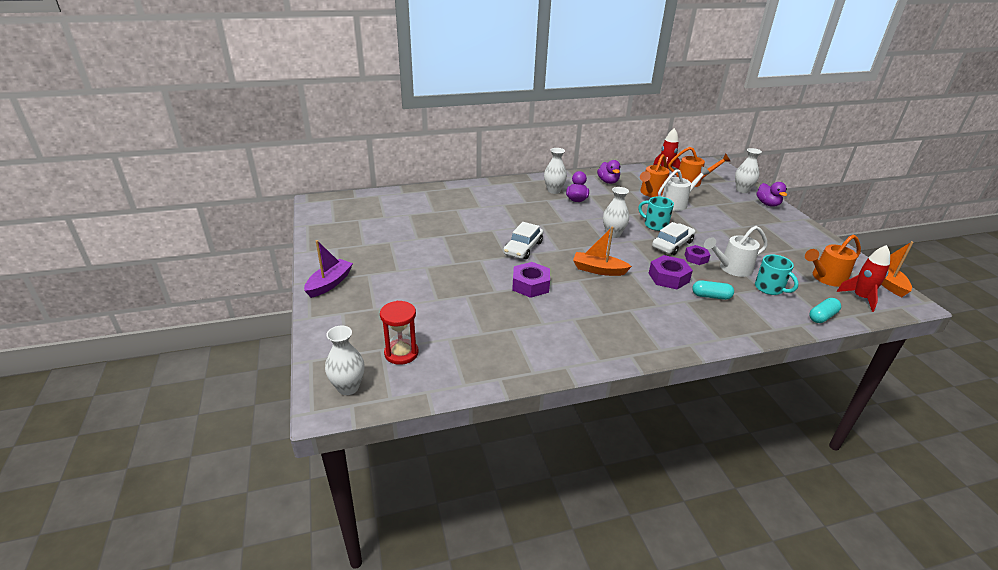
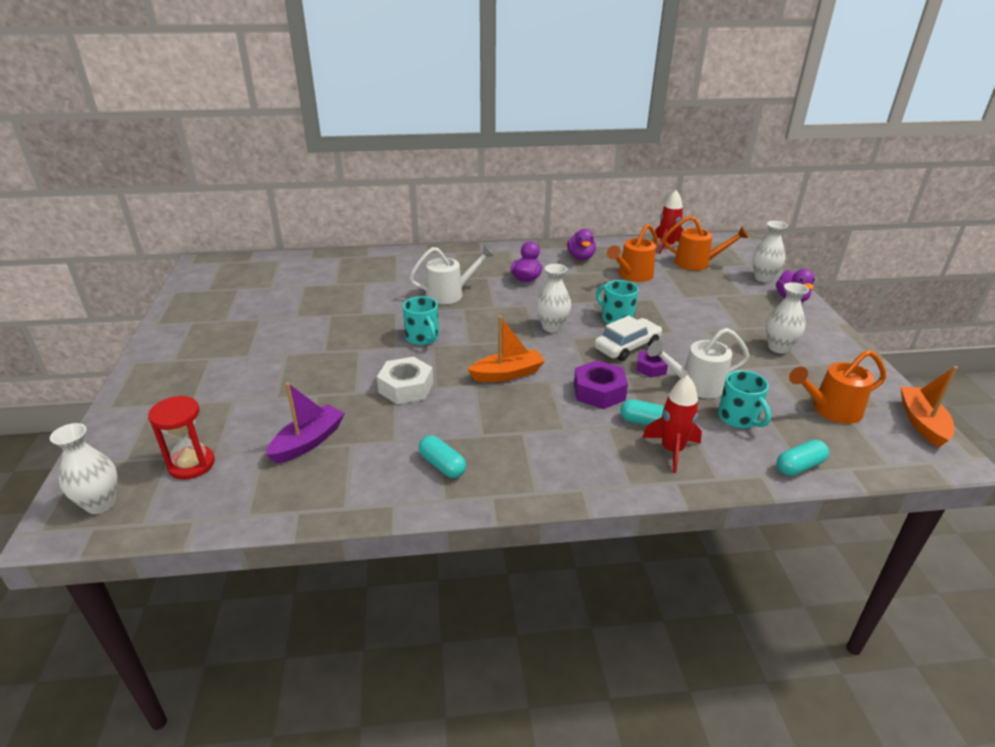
camera: 10 degrees right, 0 degrees up
(329, 283) = (157, 366): purple boat -> purple boat (308, 442)
(523, 248) = (422, 338): white car -> turquoise mug
(530, 285) = (406, 387): purple nut -> white nut
(553, 191) = (502, 266): white vase -> white vase (778, 348)
(586, 337) = (442, 465): none -> turquoise capsule
(598, 270) = (507, 374): orange boat -> orange boat turned 135 degrees clockwise
(677, 203) = (661, 291): white watering can -> white watering can (450, 294)
(860, 298) = (872, 443): red rocket -> red rocket (672, 450)

